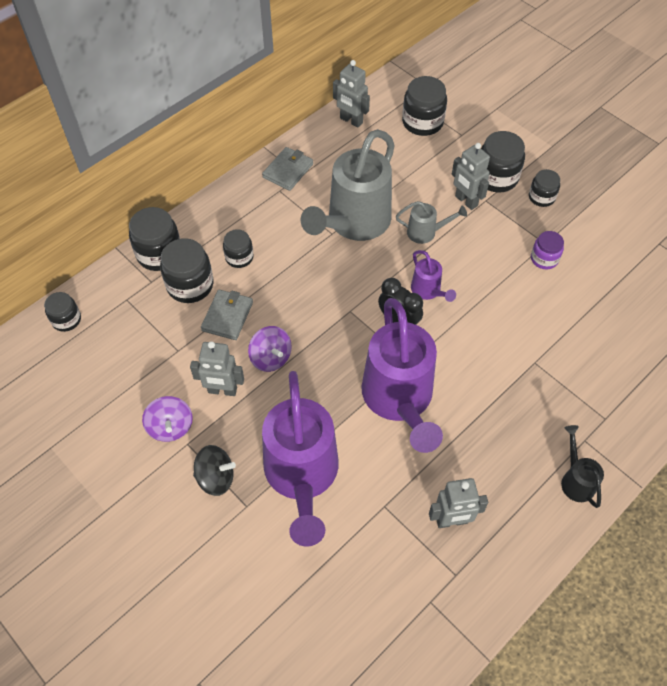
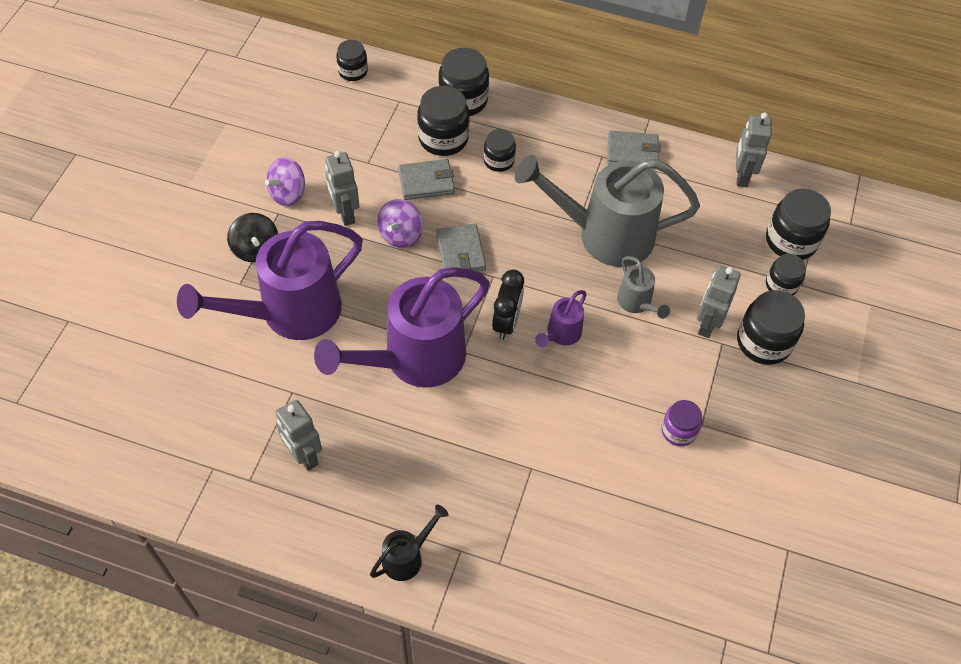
camera: 60 degrees right, 0 degrees up
(313, 323) = (460, 252): none -> grey wallet
(541, 197) = (767, 398): black jar -> black jar (781, 285)

